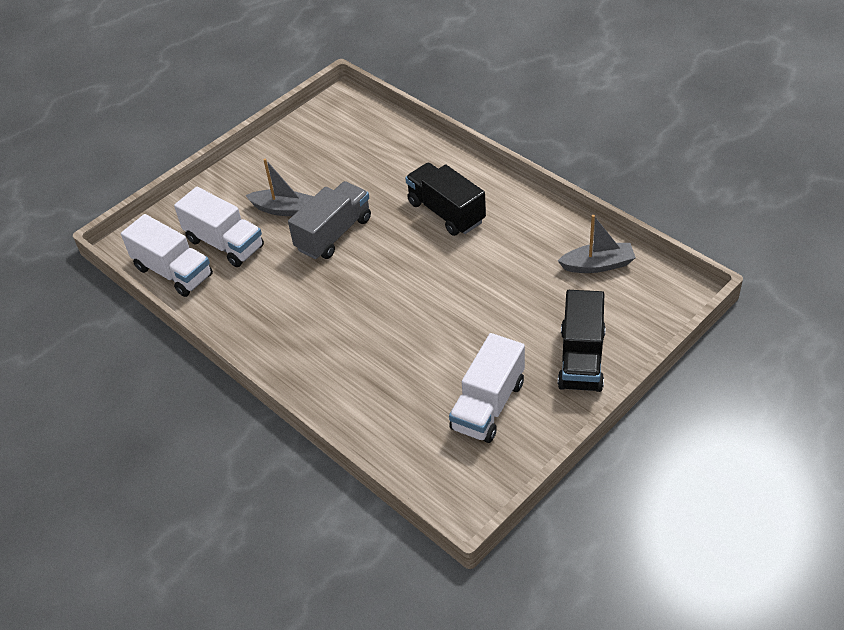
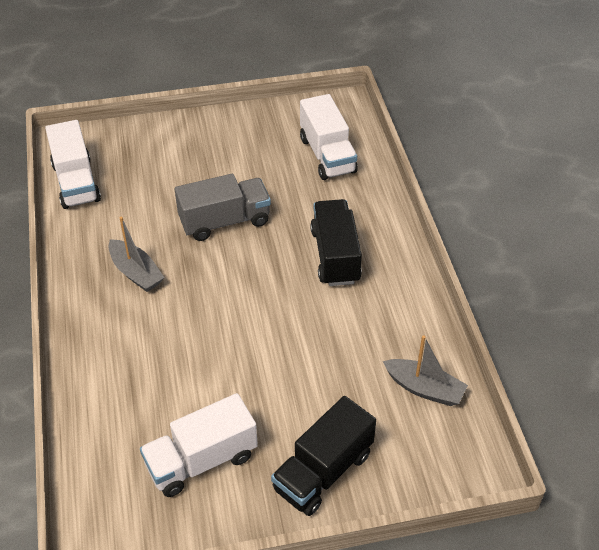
camera: 30 degrees right, 0 degrees up
(224, 243) = (135, 180): white truck -> white truck (327, 155)
(283, 209) = (206, 176): grey boat -> grey boat (136, 272)

